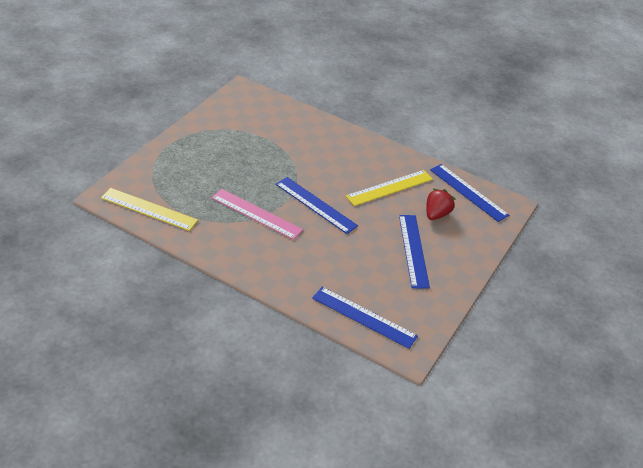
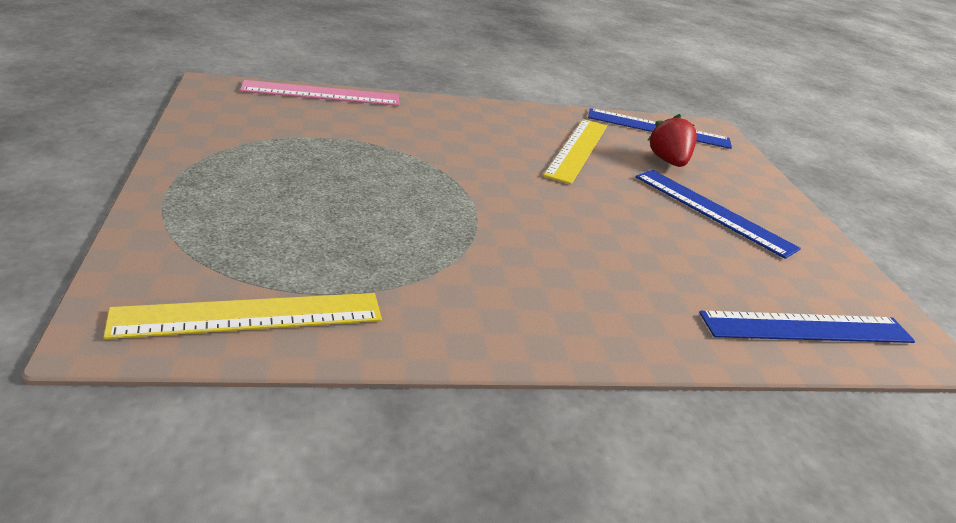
camera: 40 degrees left, 10 degrees down
(256, 214) = (459, 244): pink ruler -> pink ruler (321, 93)
(316, 205) = (523, 200): blue ruler -> none

